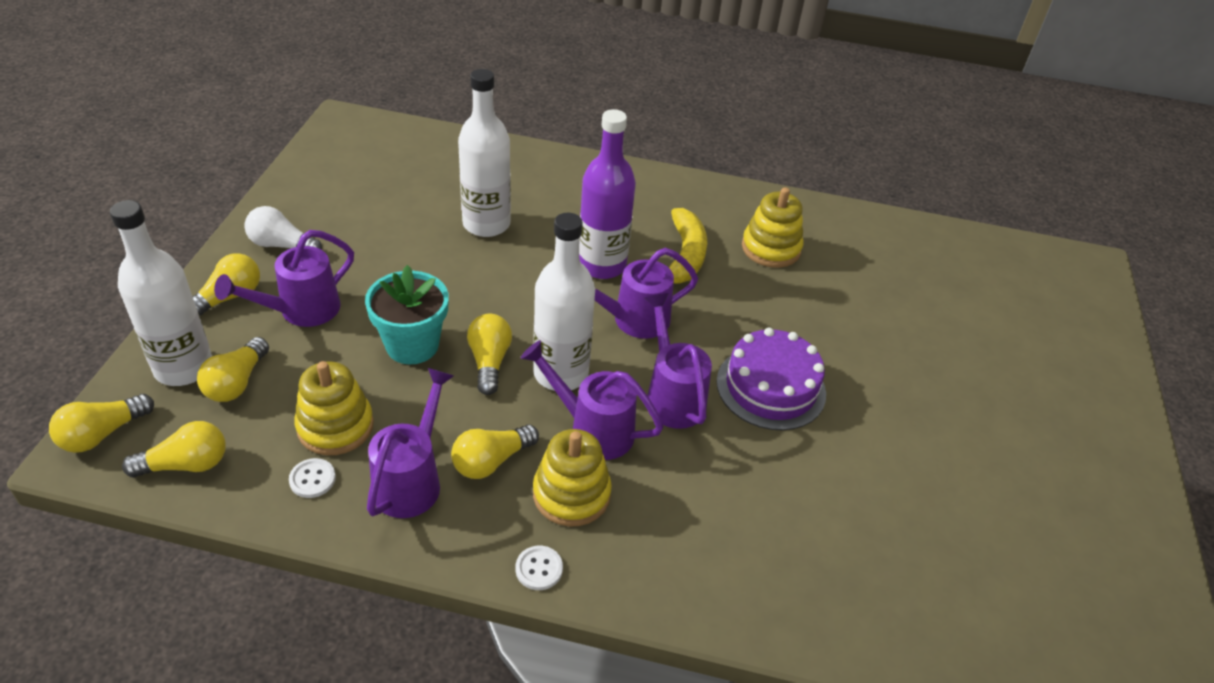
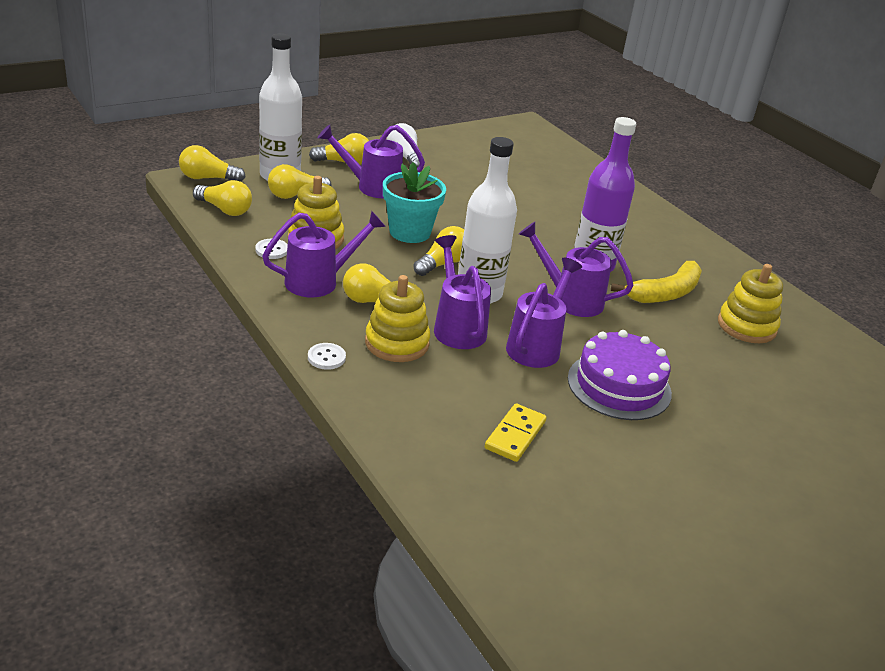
camera: 45 degrees right, 10 degrees down
(486, 224) = (543, 208): white bottle -> none
(772, 510) = (515, 435): none -> yellow domino

